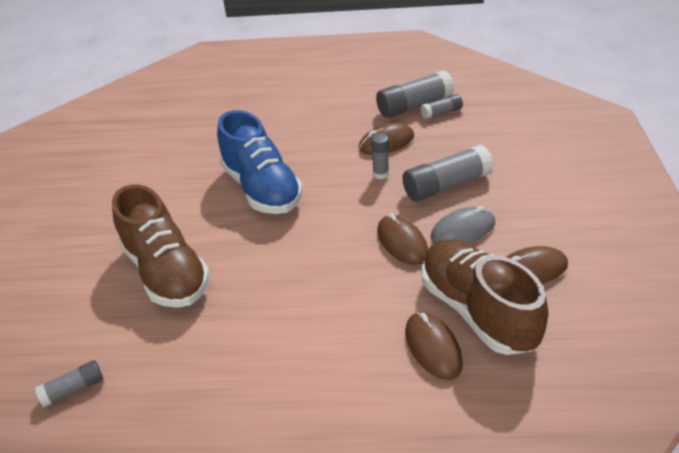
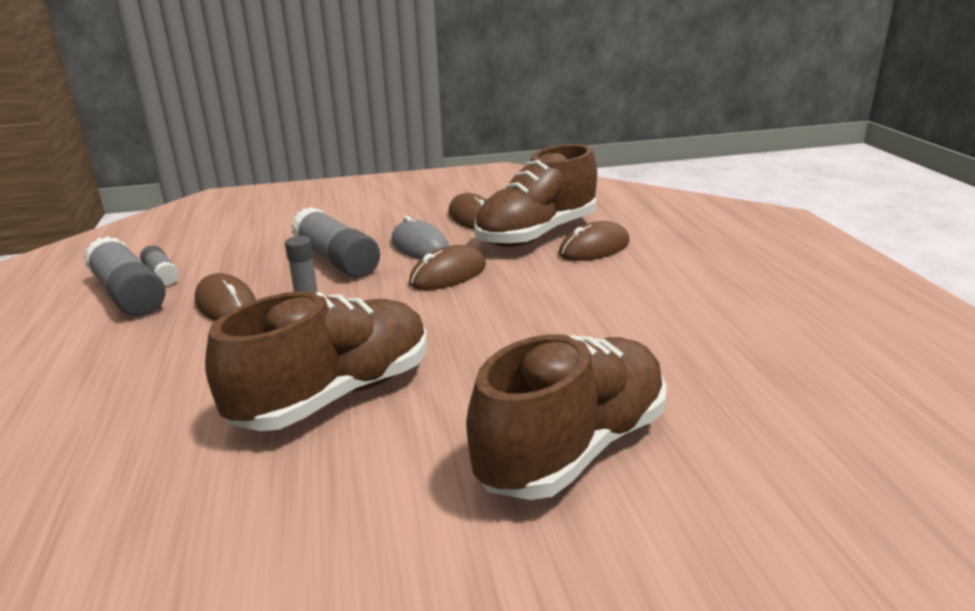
camera: 105 degrees left, 15 degrees down
(73, 389) = (857, 472): grey glue stick -> none
(262, 189) = (335, 395): blue shoe -> brown shoe

